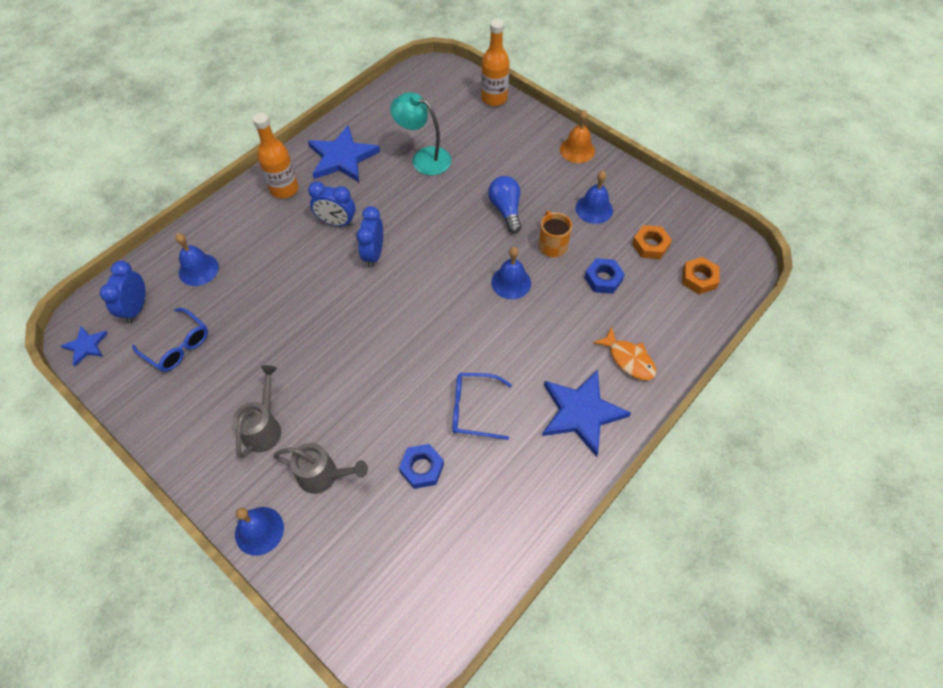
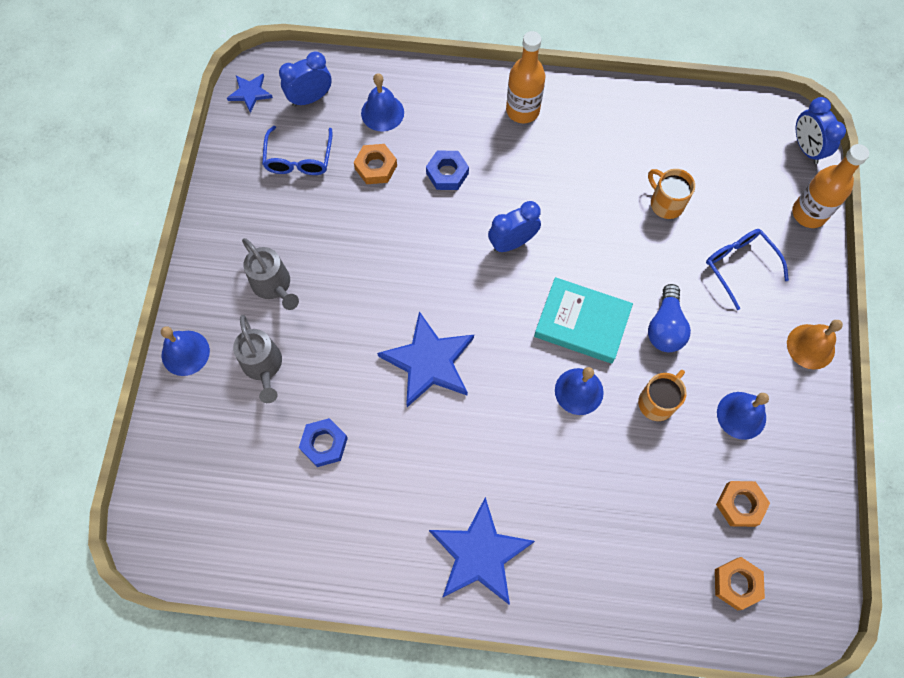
camera: 55 degrees right, 10 degrees up
(236, 300) = (376, 167): none -> orange nut
(264, 427) = (274, 286): grey watering can -> grey watering can turned 75 degrees clockwise
(337, 222) = (522, 184): blue clock -> blue clock (806, 148)
(342, 158) = (601, 130): blue star -> blue star (429, 362)
(424, 158) = (665, 203): turquoise lamp -> orange mug
(465, 251) = (582, 323): none -> turquoise book
(473, 409) = (412, 450): blue glasses -> blue glasses (739, 266)
(506, 210) = (665, 327): blue light bulb -> blue light bulb turned 150 degrees clockwise
(603, 279) = (655, 480): blue nut -> blue nut (447, 173)
(628, 359) = (575, 566): orange fish -> none

